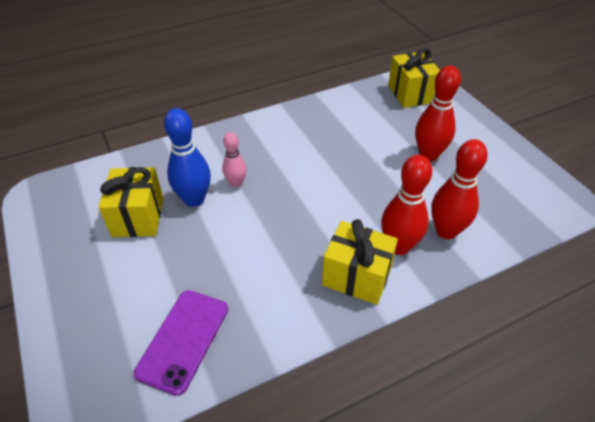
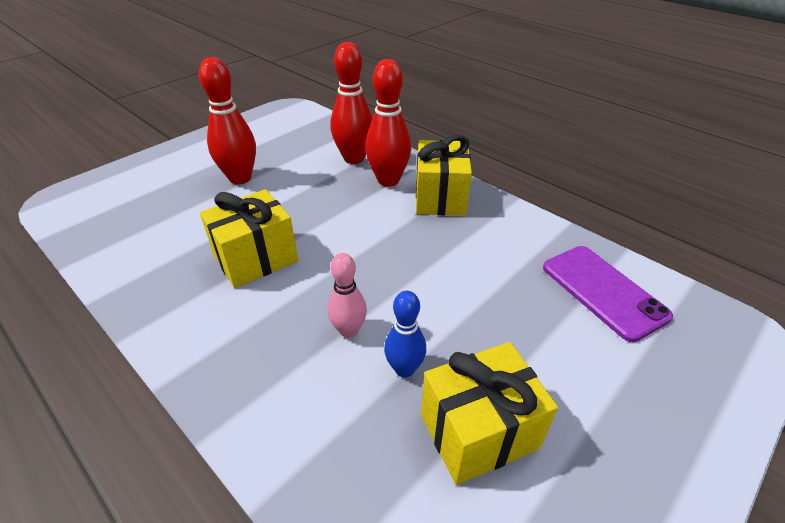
camera: 110 degrees left, 5 degrees down
(183, 340) = (603, 291): purple phone -> purple phone turned 60 degrees clockwise
(194, 199) = (404, 369): blue bowling pin -> blue bowling pin, size x0.60
(411, 94) = (103, 204): yellow gift -> yellow gift (256, 259)

